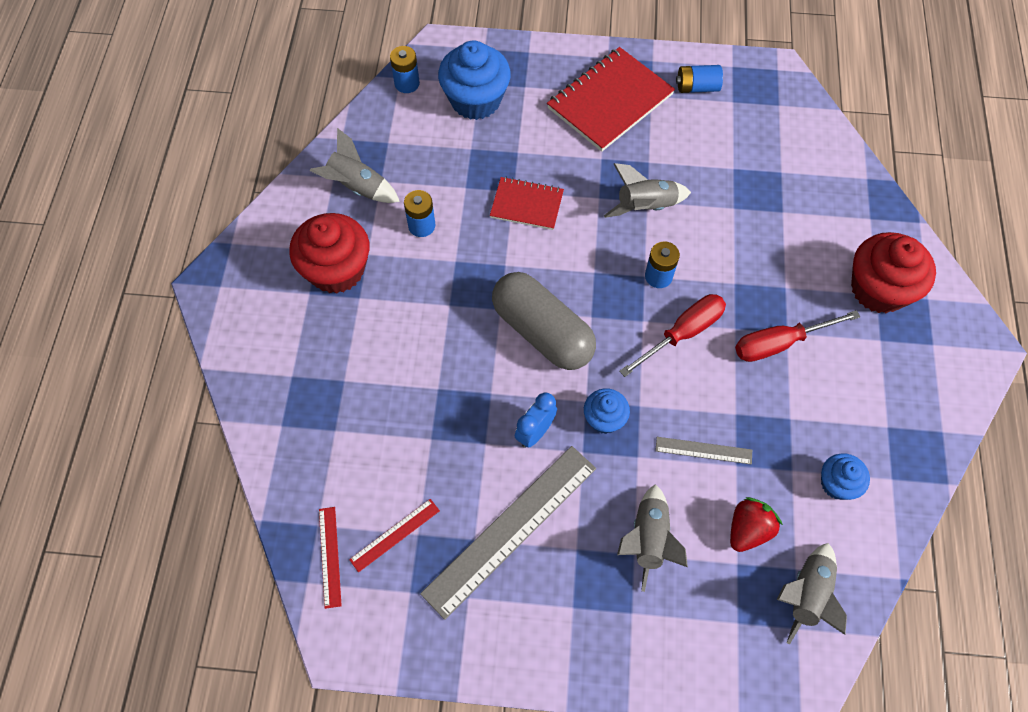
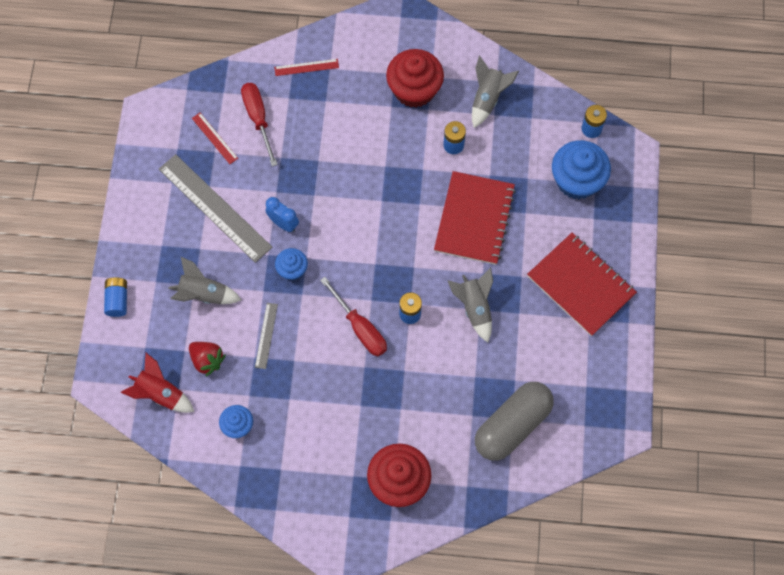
camera: 90 degrees right, 5 degrees up
(329, 556) = (202, 101): red ruler -> red ruler (306, 67)
(526, 205) = (474, 219): red notebook -> red notebook, size x1.70
(542, 331) = (362, 229): grey capsule -> grey capsule (512, 425)
(697, 87) = (600, 357): blue battery -> blue battery (117, 300)
(779, 343) = (351, 398): red screwdriver -> red screwdriver (258, 119)
(806, 595) = (160, 394): grey rocket -> red rocket

